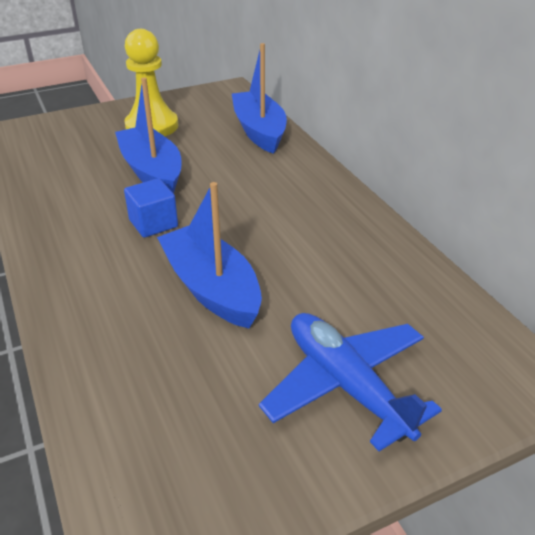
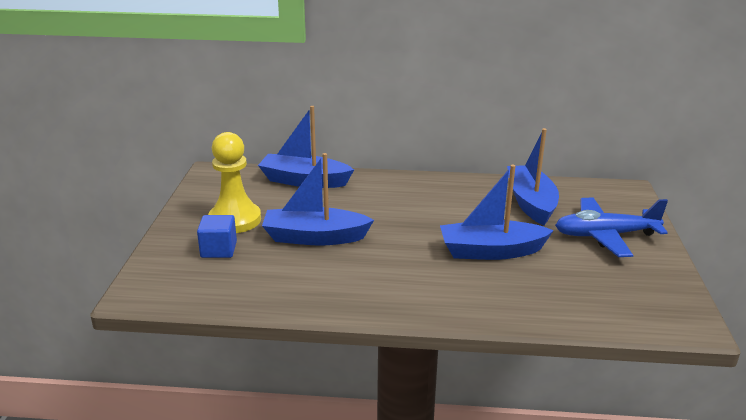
camera: 60 degrees left, 10 degrees down
(153, 223) = (393, 254): blue cube -> blue cube (218, 250)
(372, 288) = (531, 203): none -> blue boat

